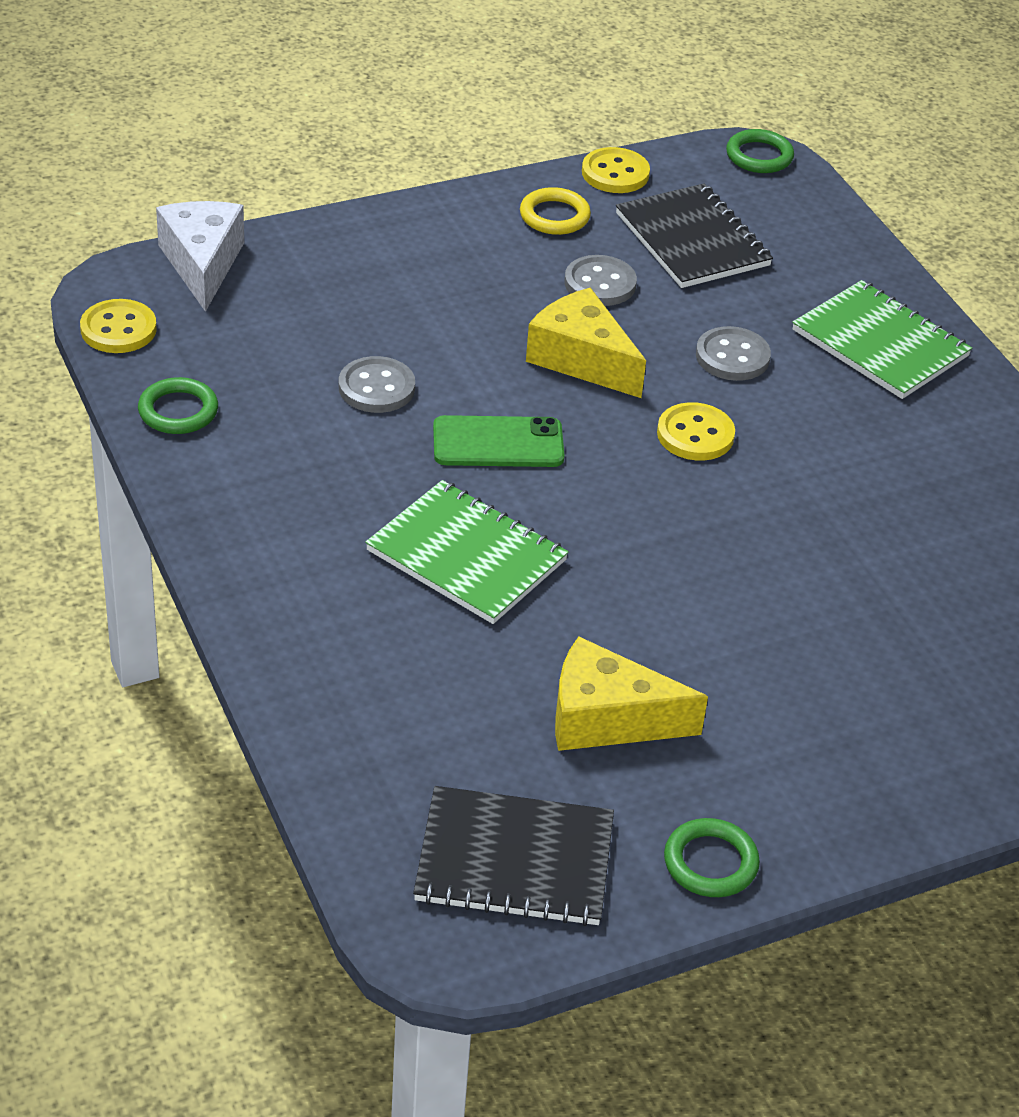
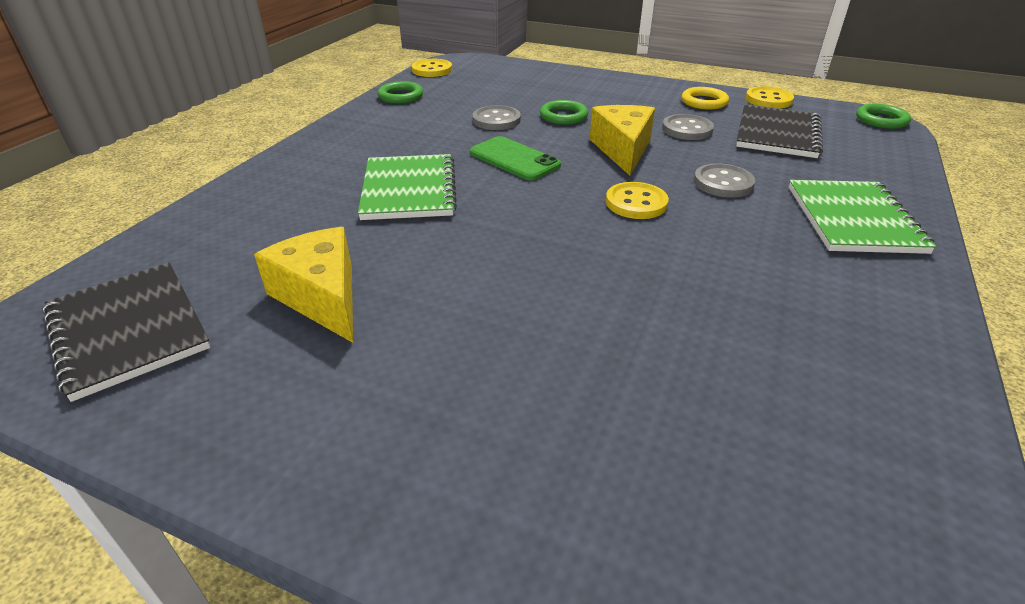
camera: 50 degrees right, 5 degrees down
(202, 264) = (503, 65): white cheese -> none
(710, 863) = (200, 423): green ring -> green ring (563, 116)

